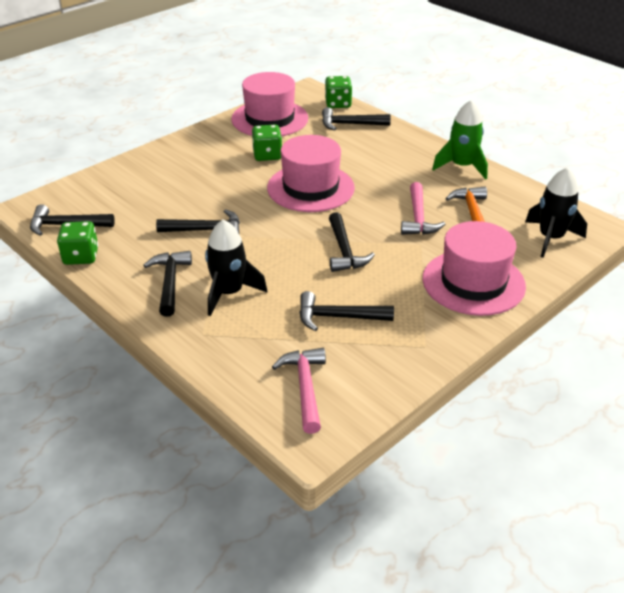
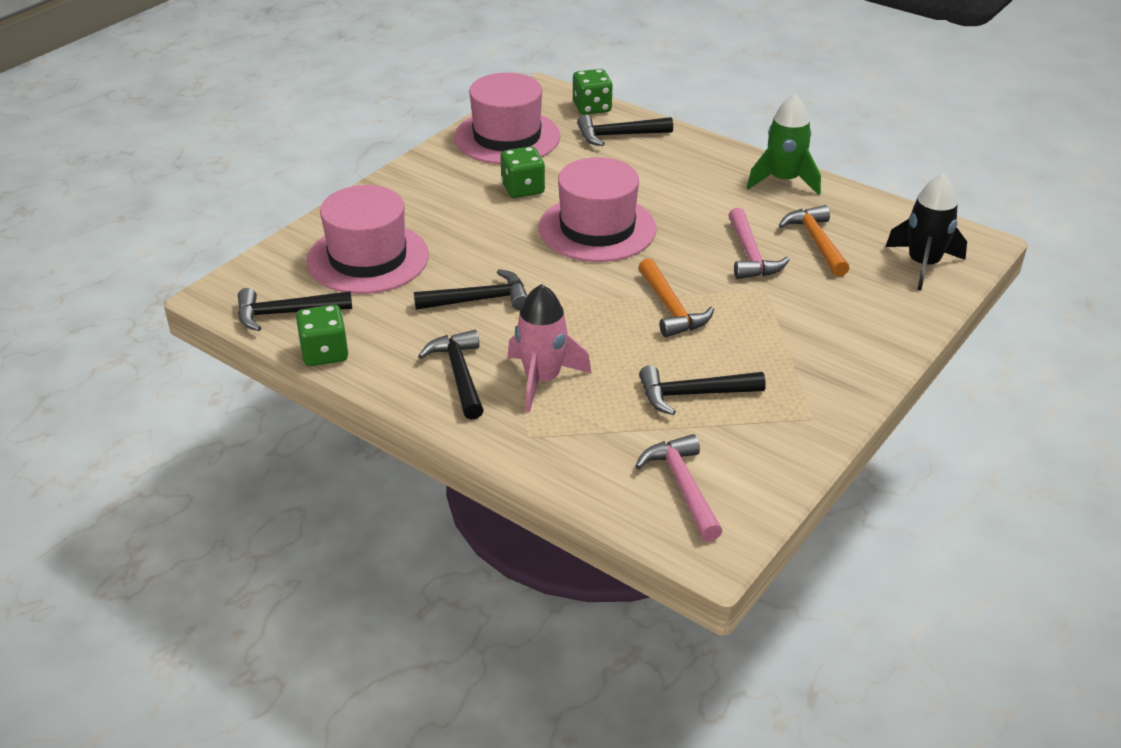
camera: 10 degrees left, 0 degrees up
(229, 293) = (542, 379): black rocket -> pink rocket
(344, 251) = (670, 308): black hammer -> orange hammer
(473, 282) = (846, 331): pink hat -> pink hat (368, 258)

